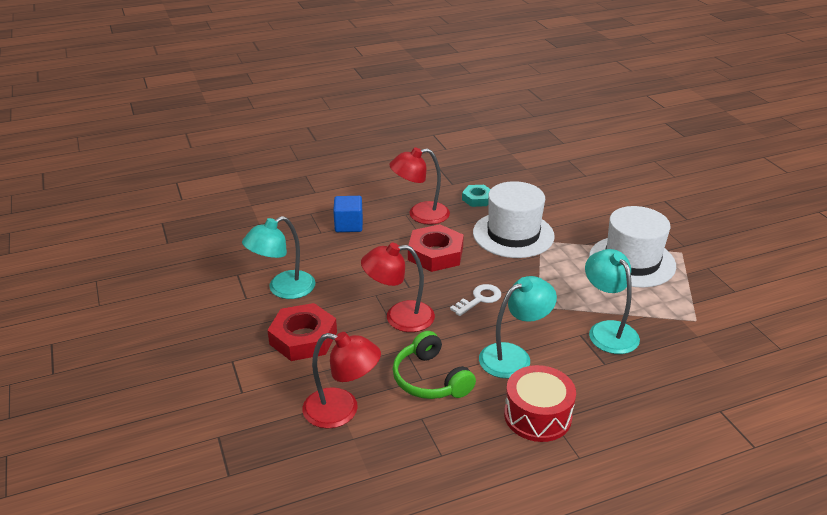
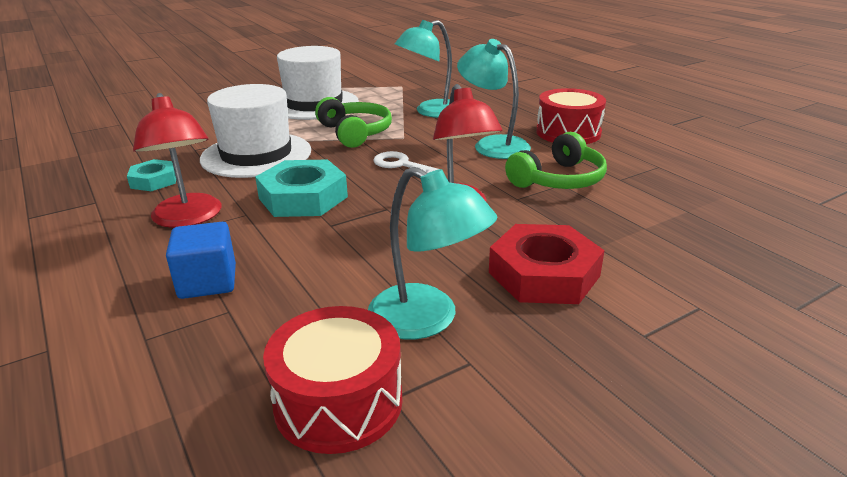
camera: 100 degrees left, 5 degrees down
(243, 260) = (338, 402): none -> red drum
(342, 411) = (654, 223): red lamp -> none
(435, 254) = (303, 197): red nut -> turquoise nut
(553, 281) = (354, 133): none -> green headphones

